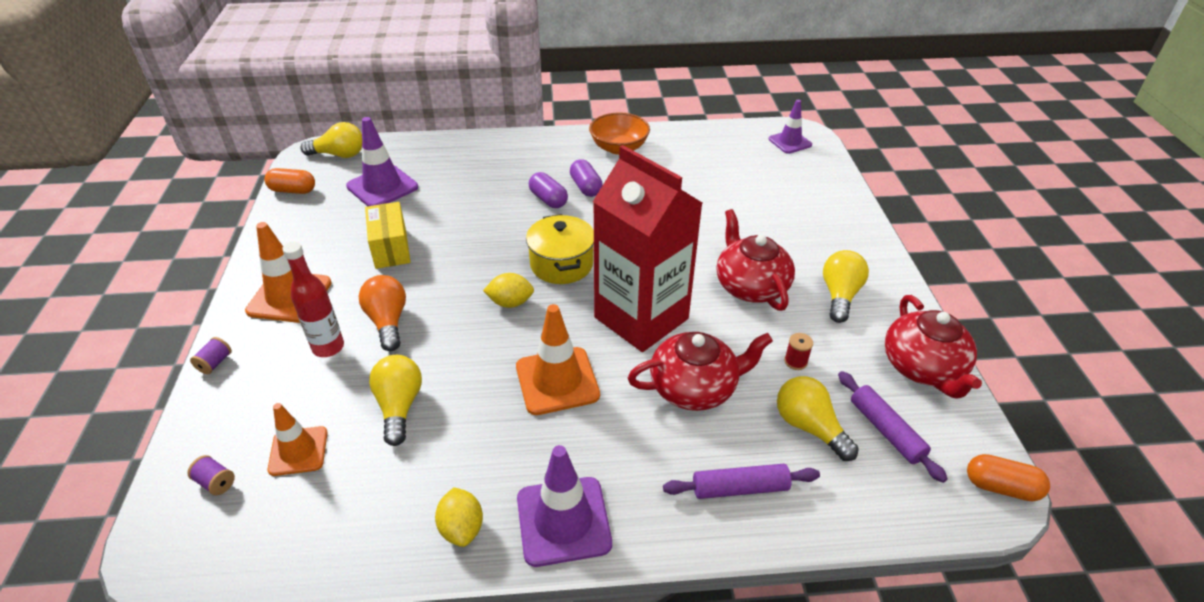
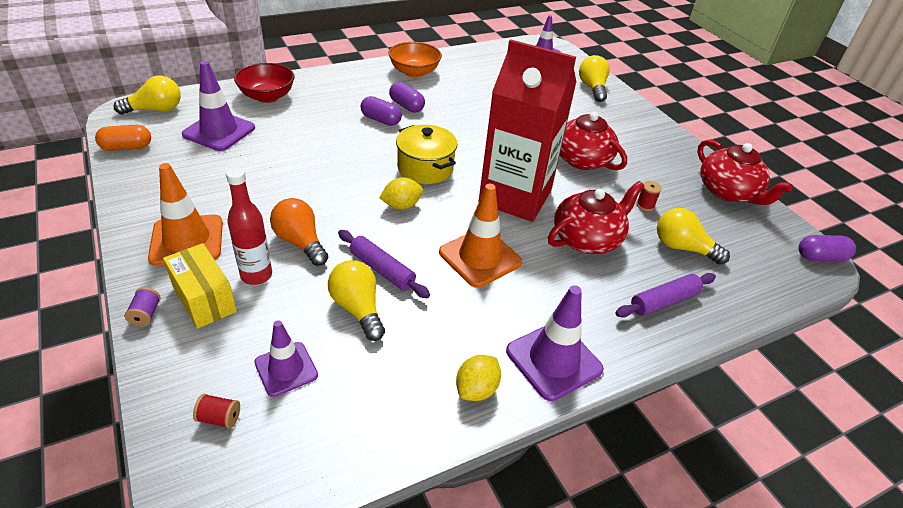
camera: 25 degrees left, 0 degrees up
(216, 482) = (219, 418): purple spool -> red spool
(298, 451) = (286, 369): orange traffic cone -> purple traffic cone
(391, 248) = (262, 181): yellow box -> yellow box (204, 299)
(449, 155) = (267, 96): none -> red bowl
(462, 528) = (476, 389): yellow lemon -> yellow lemon turned 75 degrees clockwise
(839, 295) = (645, 154): yellow light bulb -> yellow light bulb (592, 88)
(885, 430) = (731, 238): purple rolling pin -> purple rolling pin (382, 270)
(1001, 487) = (820, 257): orange capsule -> purple capsule

